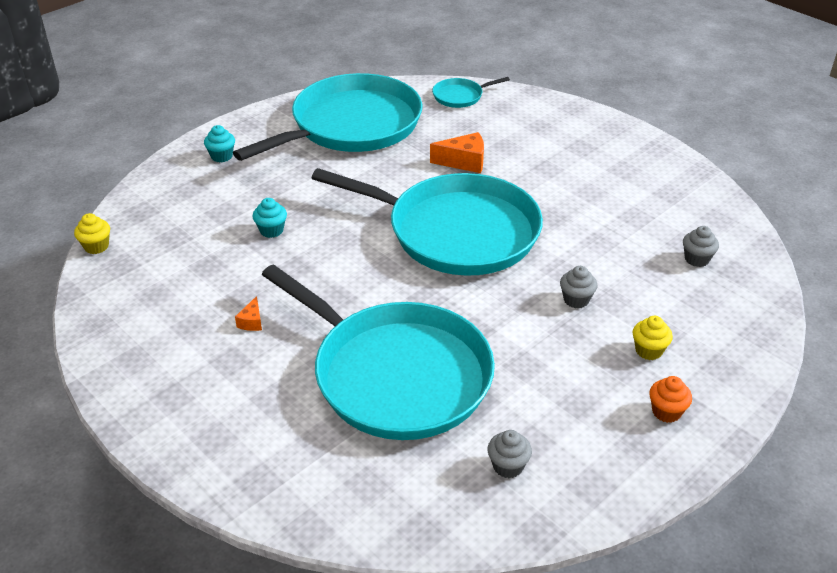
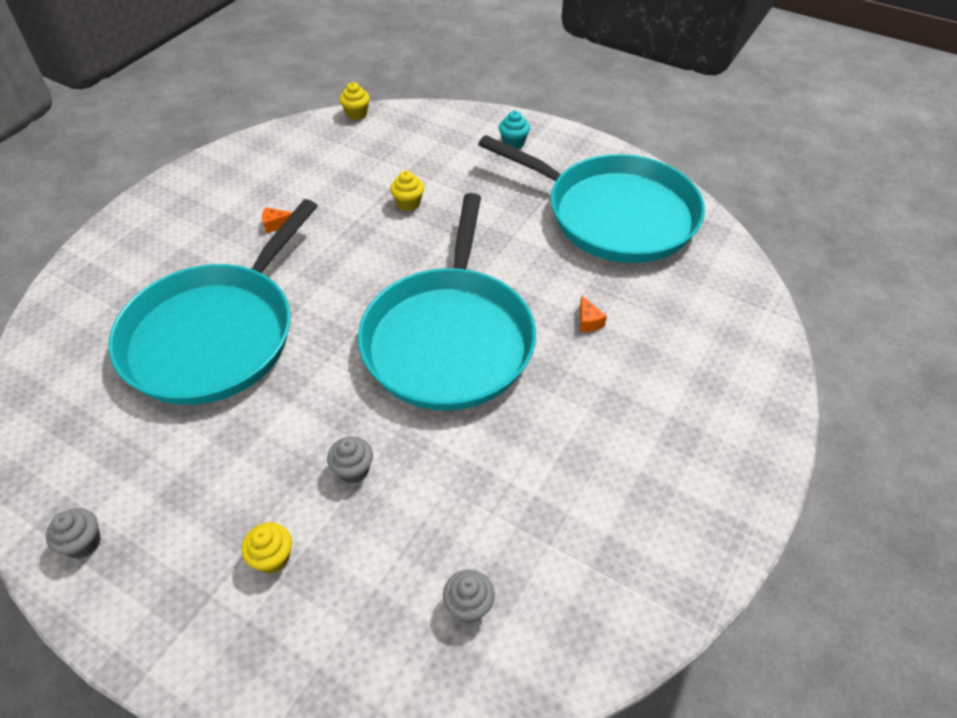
camera: 75 degrees right, 10 degrees up
(271, 230) = (408, 203): turquoise cupcake -> yellow cupcake
(460, 96) = (732, 292): turquoise pan -> none
(464, 162) = (588, 321): orange cheese -> orange cheese, size x0.54
(508, 466) = (93, 443): grey cupcake -> grey cupcake (83, 543)
(666, 412) = (169, 585): orange cupcake -> none

